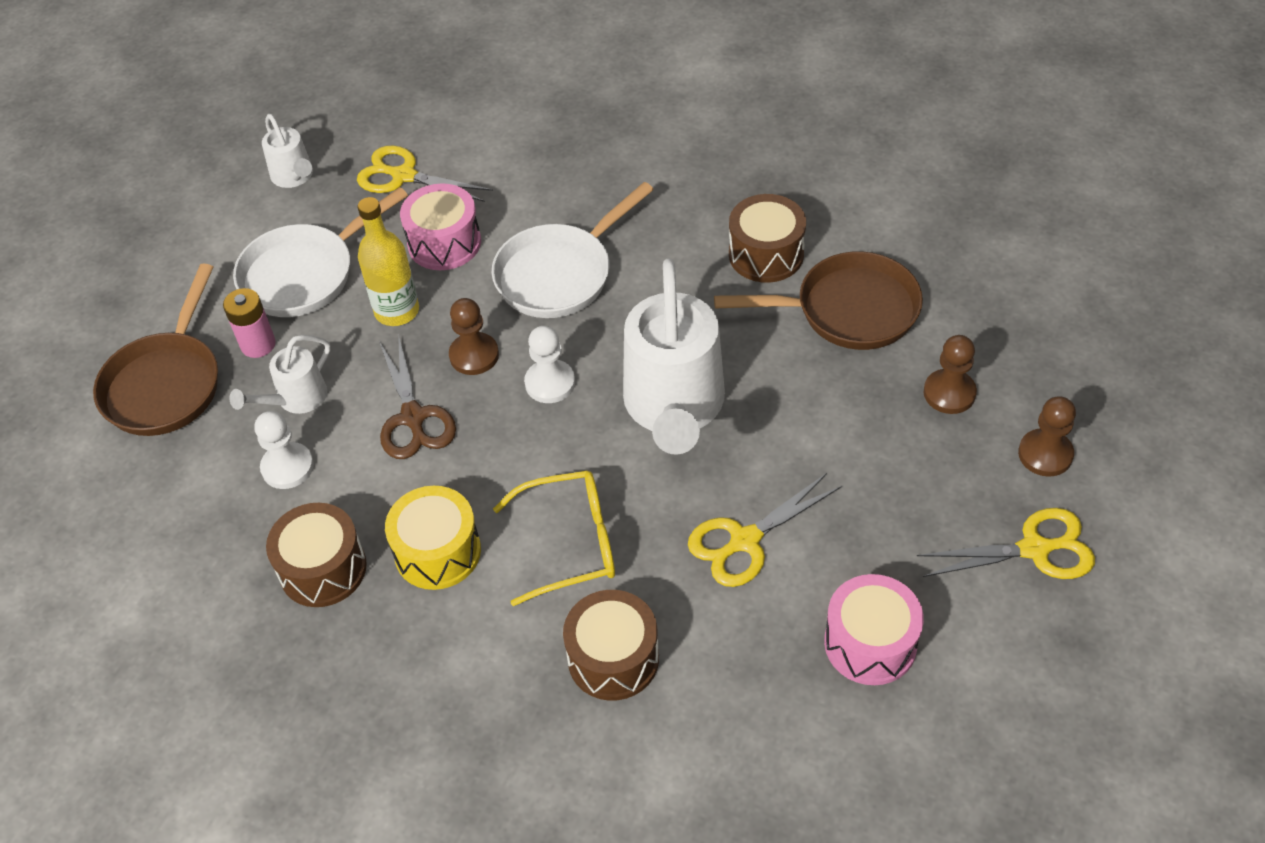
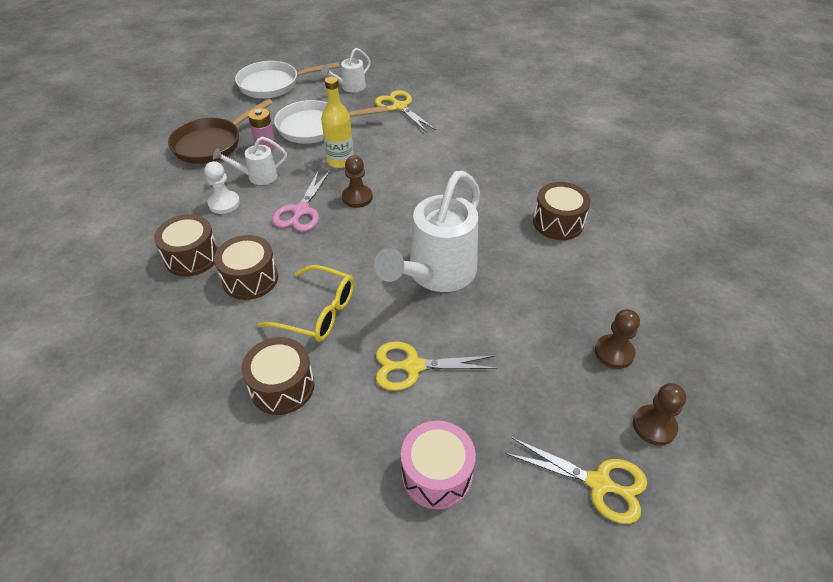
camera: 30 degrees right, 5 degrees down
(294, 177) = (350, 87): white watering can -> white watering can turned 45 degrees clockwise
(413, 417) = (301, 211): brown scissors -> pink scissors
(437, 551) = (250, 279): yellow drum -> brown drum
(444, 243) = (391, 142): pink drum -> none
(550, 383) = (382, 228): white pawn -> none
(559, 274) = (435, 181): white pan -> white pan (273, 84)
(848, 310) = (584, 274): brown pan -> none

